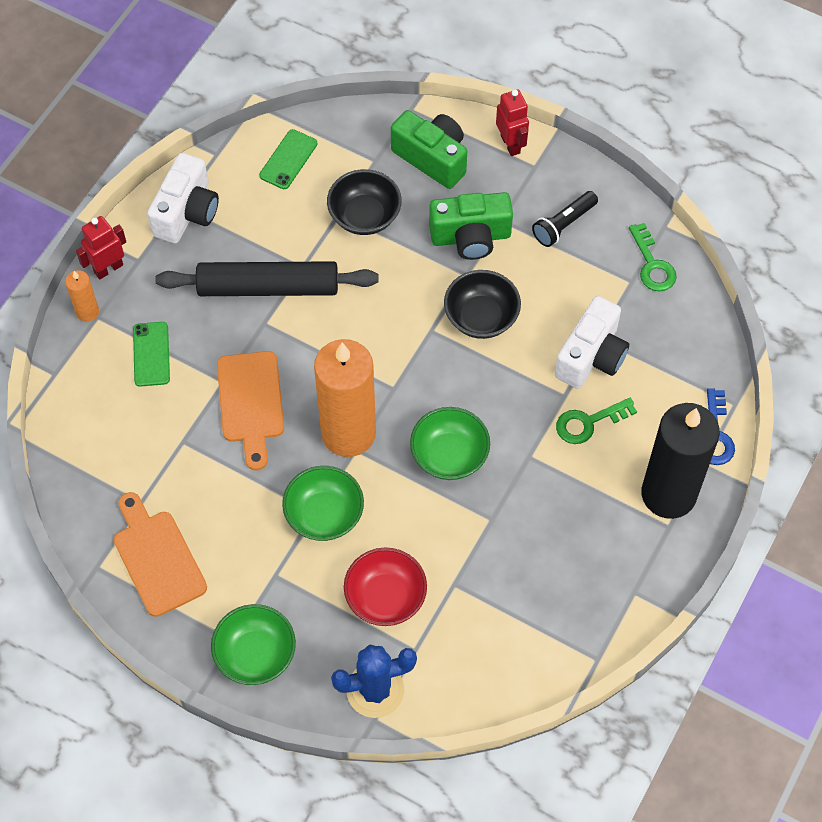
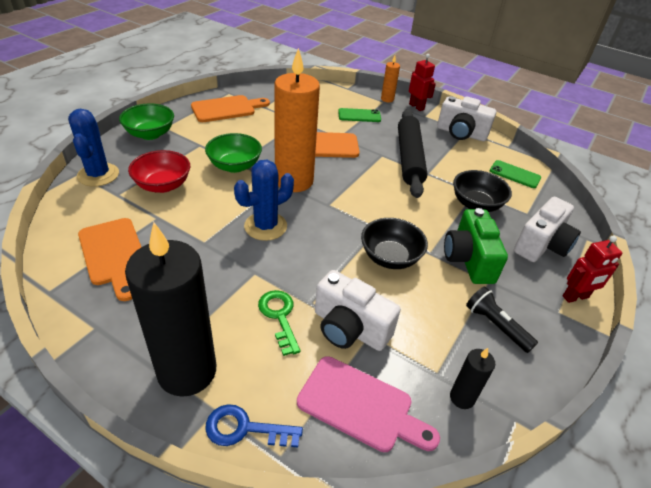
camera: 90 degrees right, 20 degrees down
(432, 158) = (542, 245): green camera -> white camera
(449, 455) = (265, 226): green bowl -> blue cactus
(528, 612) = (114, 255): none -> orange cutting board
(652, 264) = (462, 398): green key -> black candle
(675, 345) = (361, 406): none -> pink cutting board

